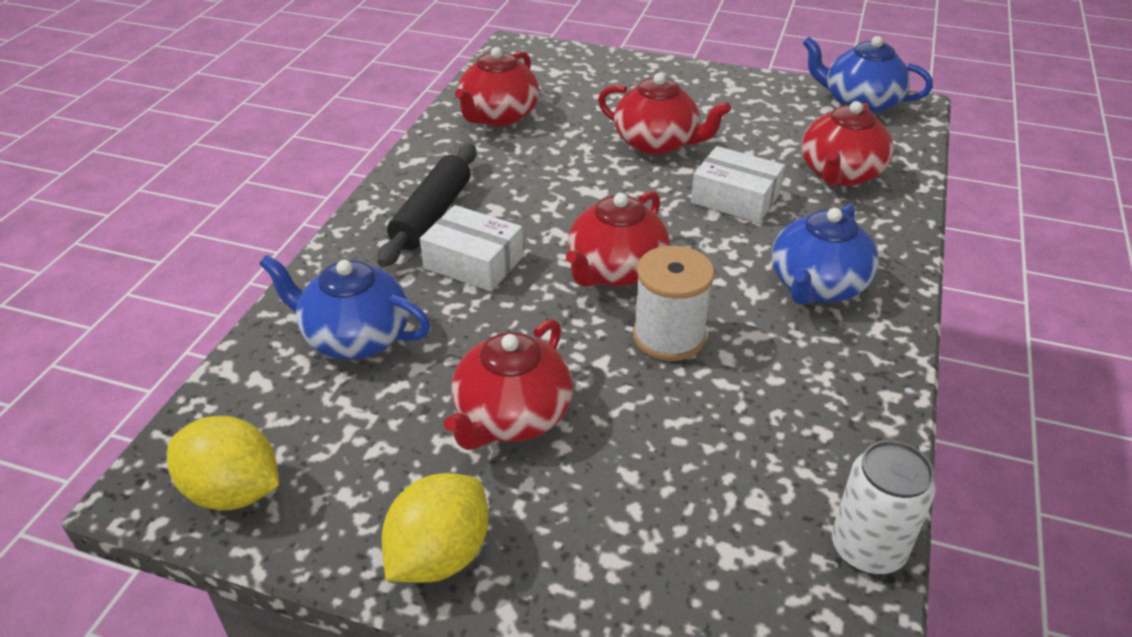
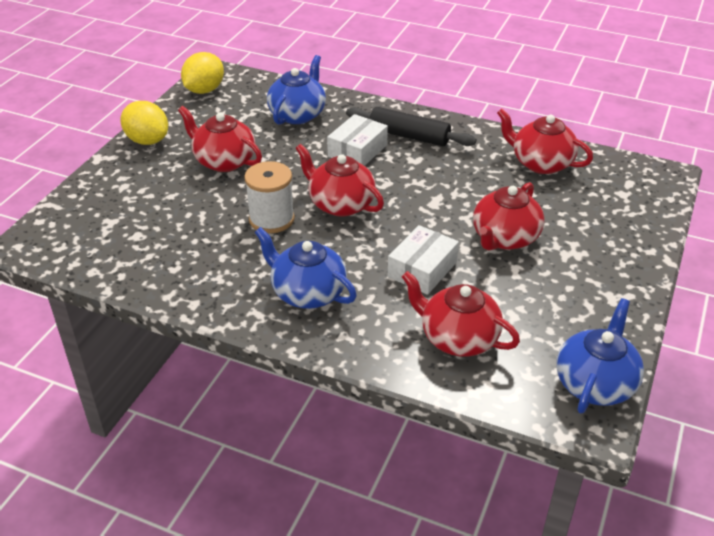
camera: 95 degrees right, 0 degrees up
(867, 548) = (91, 268): white can -> none

